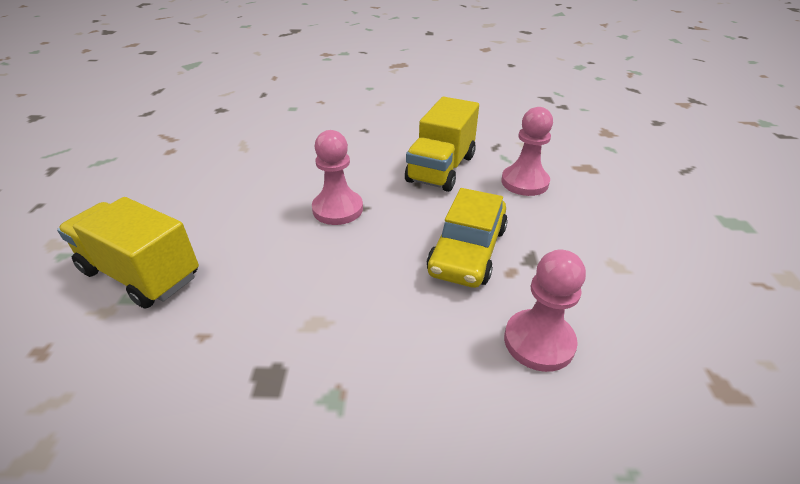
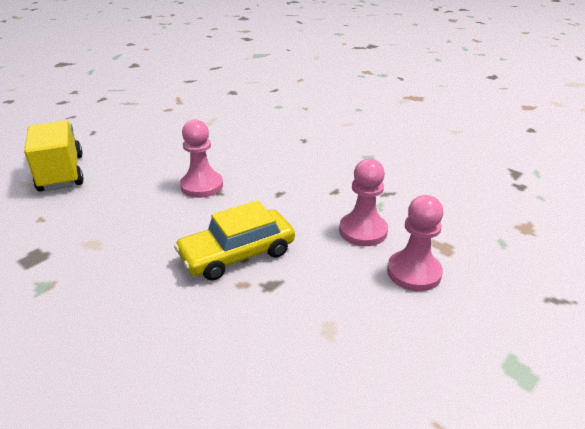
camera: 40 degrees right, 5 degrees down
(441, 169) = (313, 191): yellow truck -> none
(539, 342) = (185, 335): pink pawn -> pink pawn (414, 272)

